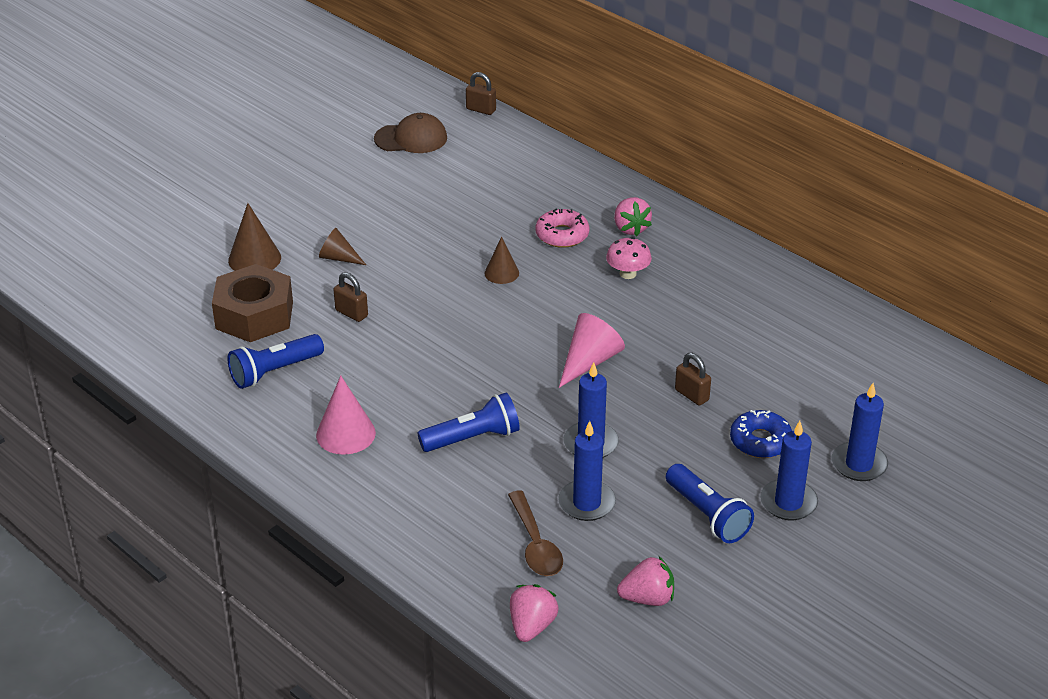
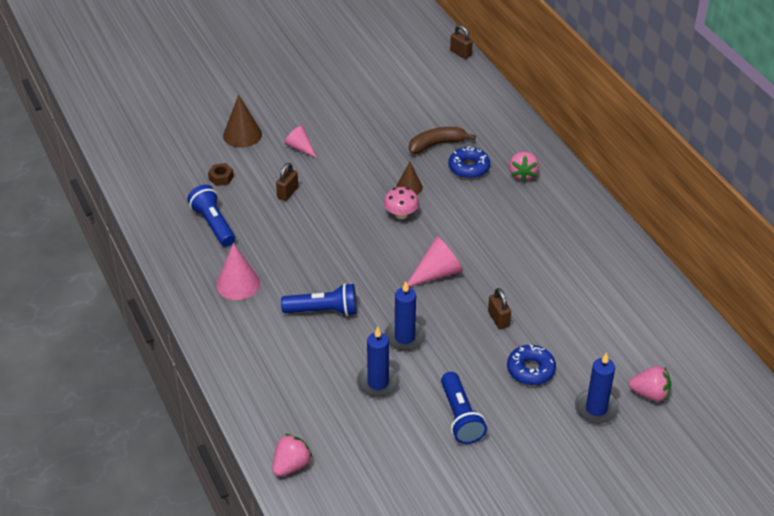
camera: 20 degrees right, 5 degrees up
(254, 315) = (221, 178): brown nut -> brown nut, size x0.40
(274, 371) = (213, 224): blue flashlight -> blue flashlight turned 75 degrees clockwise
(339, 258) = (300, 148): brown cone -> pink cone
(351, 313) = (287, 193): brown padlock -> brown padlock turned 60 degrees clockwise
(411, 138) = (398, 65): brown cap -> none
(509, 217) = (437, 144): none -> brown banana
(535, 544) = (325, 404): brown spoon -> none
(562, 235) = (469, 167): pink donut -> blue donut
(628, 274) = (501, 210): pink mushroom -> pink mushroom (401, 214)
(647, 598) = (383, 468): pink strawberry -> pink strawberry (650, 394)
(788, 502) = (526, 424): blue candle -> none

